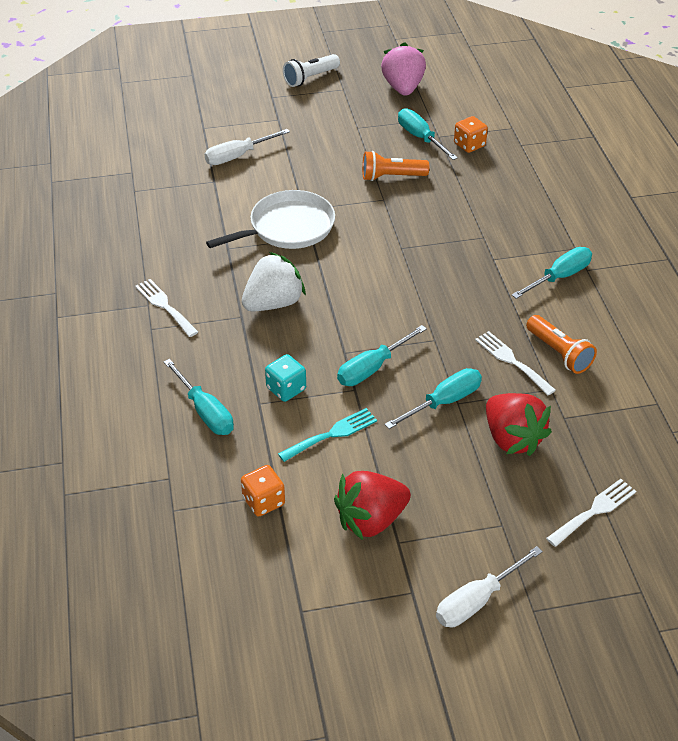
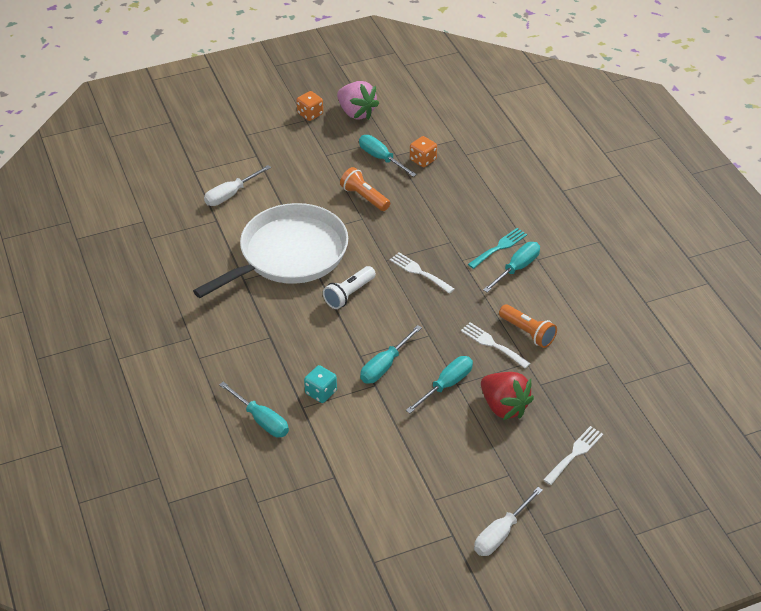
camera: 10 degrees left, 0 degrees up
(165, 306) = (205, 337): white fork -> white fork (419, 272)
(263, 501) = (325, 484): orange dice -> orange dice (310, 114)
(273, 303) = (293, 322): white strawberry -> none
(288, 227) = (289, 254): white pan -> white pan, size x1.53
(310, 78) = (275, 113): white flashlight -> white flashlight (349, 294)
(332, 434) = (365, 423): turquoise fork -> turquoise fork (499, 247)
(371, 520) = (410, 486): red strawberry -> none
(391, 177) = (364, 197): orange flashlight -> orange flashlight turned 60 degrees clockwise
(403, 88) = (356, 113): pink strawberry -> pink strawberry turned 150 degrees clockwise

